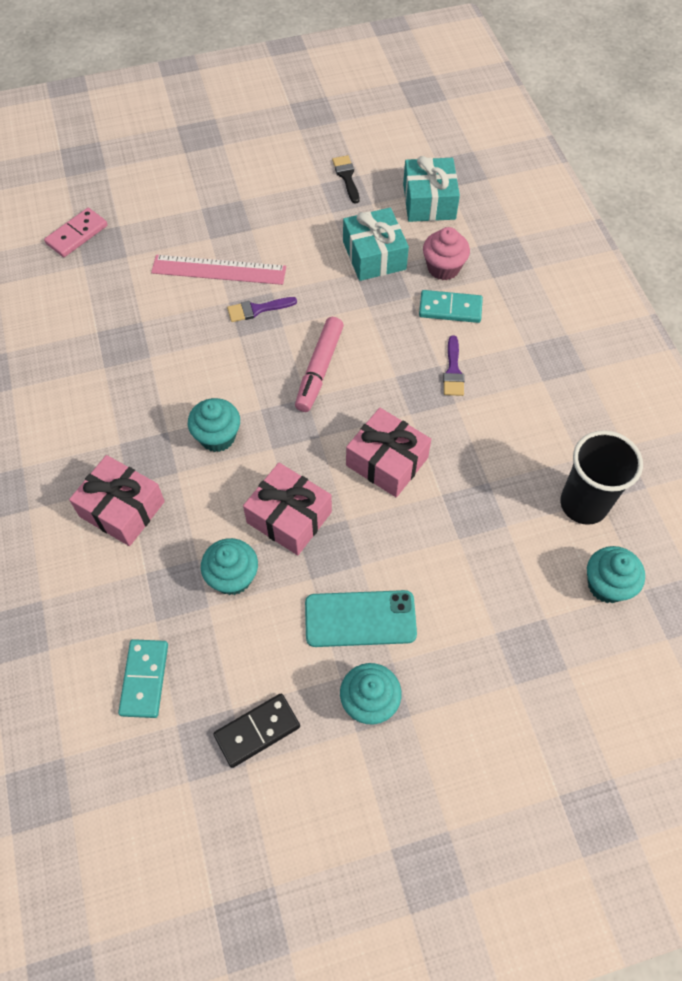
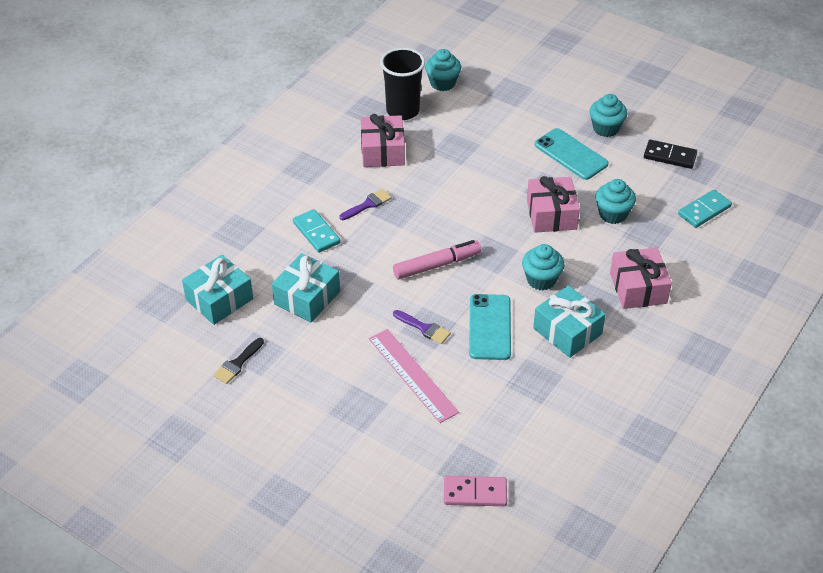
camera: 130 degrees left, 15 degrees down
(141, 408) = (567, 331): none -> turquoise gift
(208, 355) = (490, 327): none -> turquoise phone
(387, 461) = (467, 197): pink gift -> pink gift (382, 151)
(443, 268) = (281, 255): pink cupcake -> none

